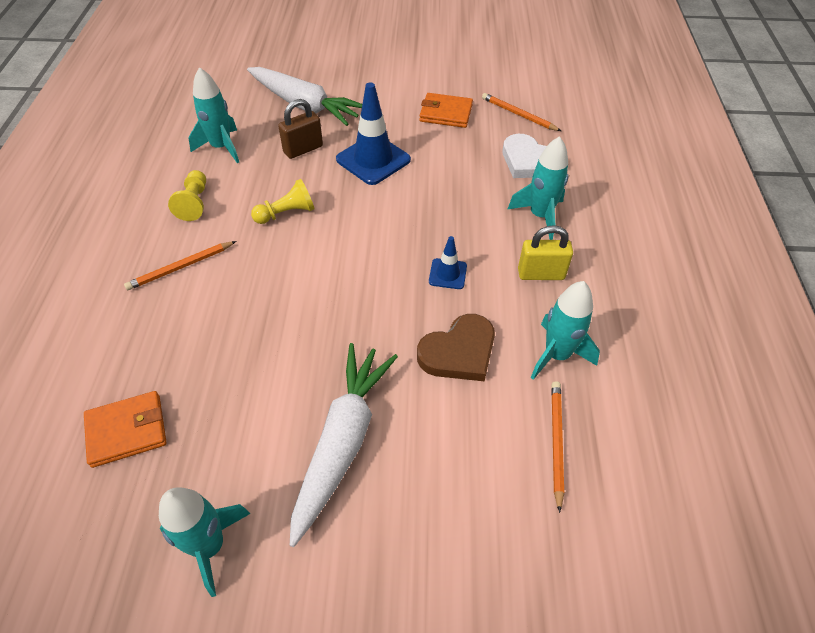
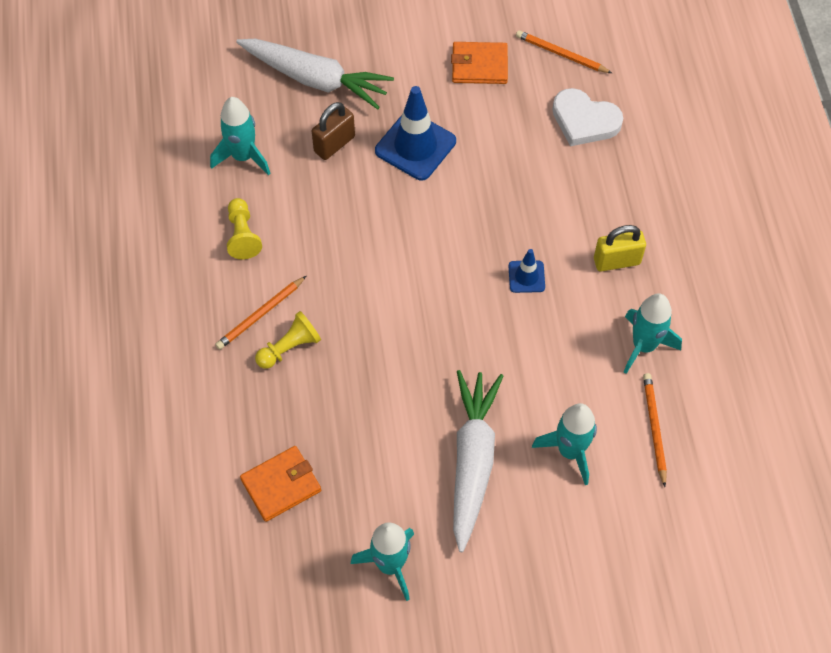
camera: 10 degrees left, 10 degrees up
(286, 213) = (344, 232): yellow pawn -> yellow pawn (289, 347)
(459, 352) = (554, 358): brown heart -> none
(540, 216) = (605, 191): turquoise rocket -> turquoise rocket (570, 451)

